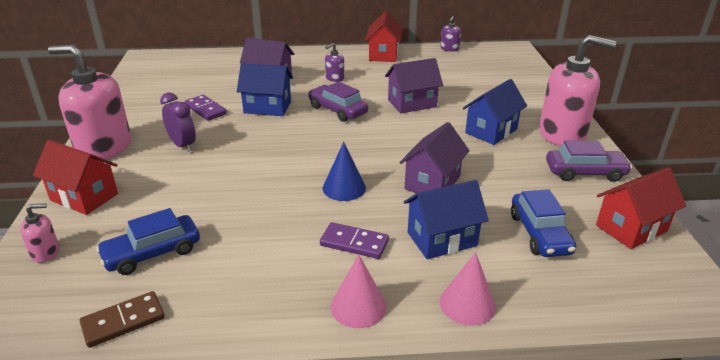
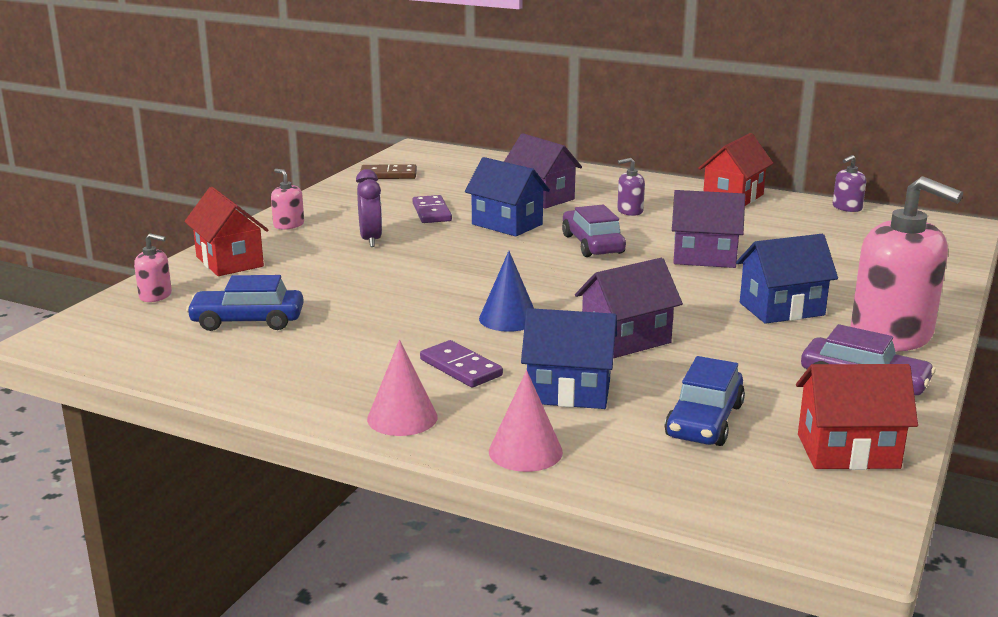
camera: 30 degrees right, 10 degrees down
(104, 148) = (288, 225): pink soap dispenser -> pink soap dispenser, size x0.43
(123, 321) = (172, 363): brown domino -> brown domino (388, 175)

